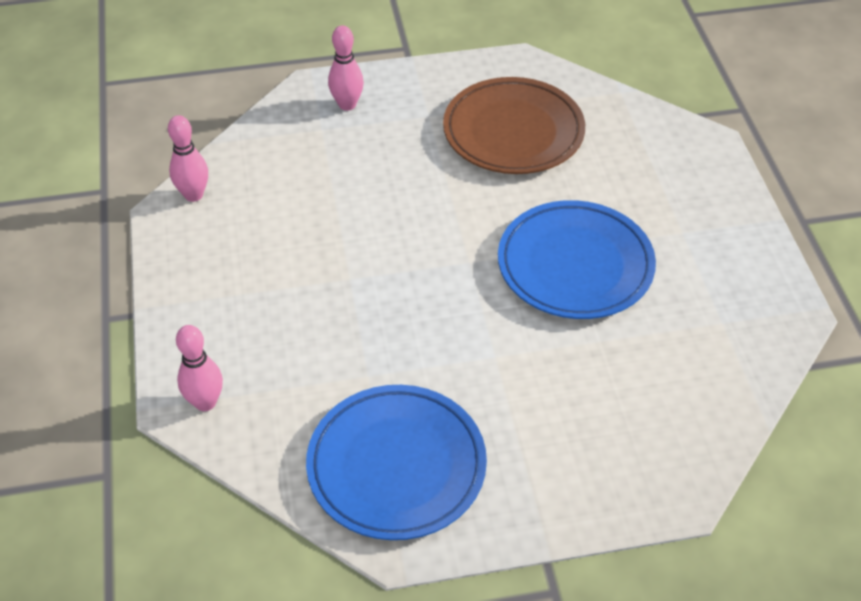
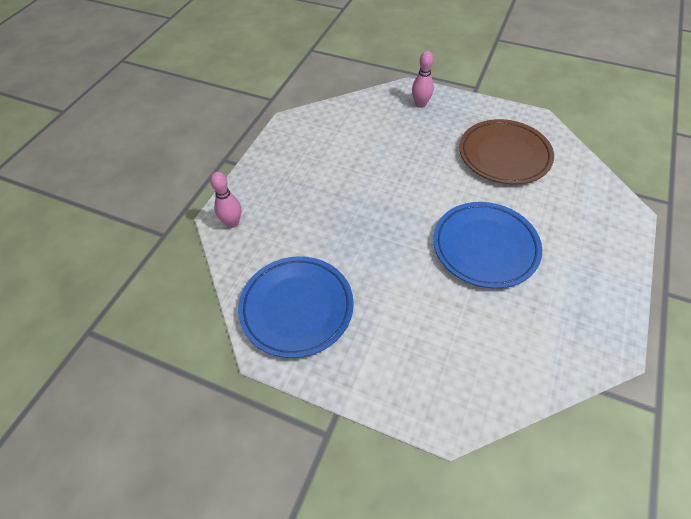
camera: 35 degrees right, 5 degrees up
(193, 195) = (309, 118): pink bowling pin -> none

